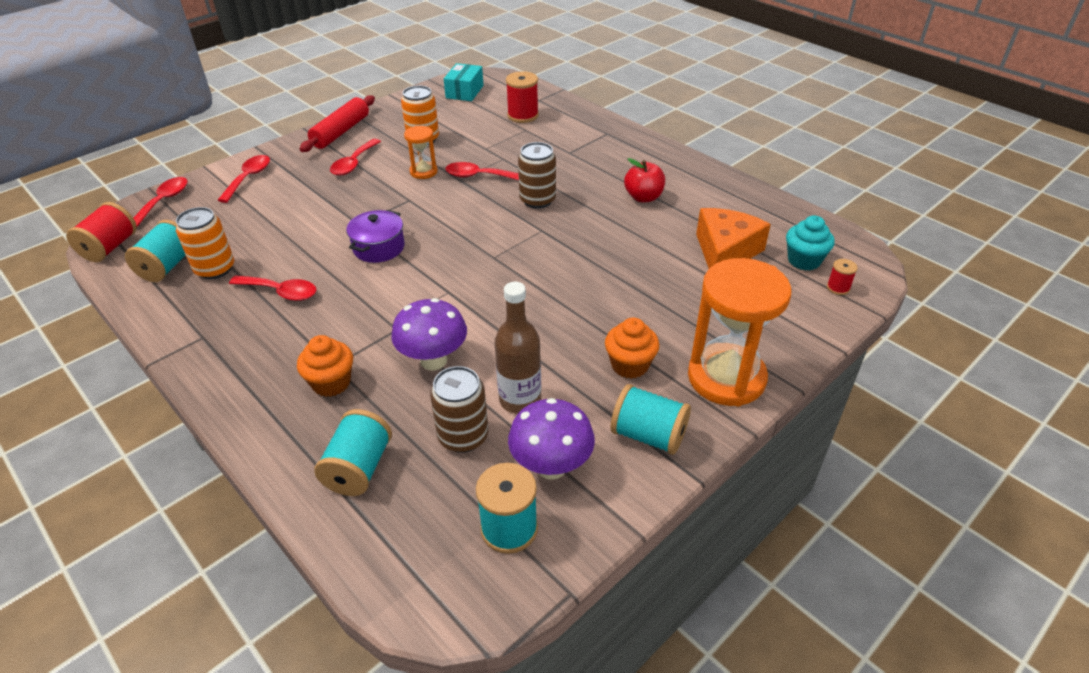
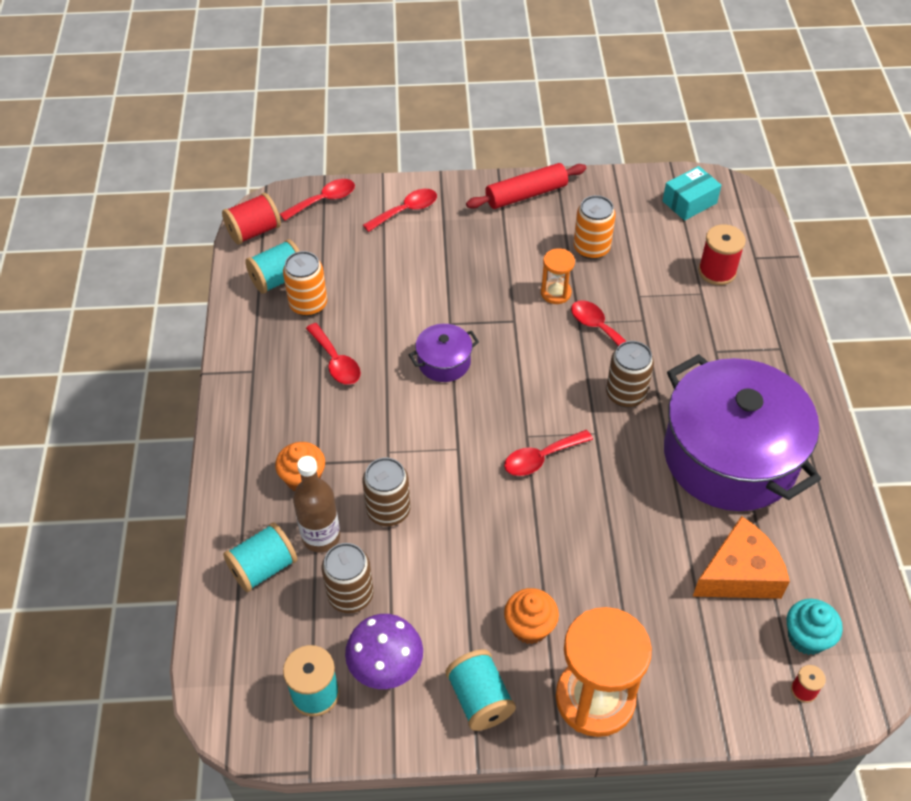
camera: 40 degrees right, 10 degrees up
(354, 163) = (504, 244): red spoon -> red spoon (541, 458)
(433, 360) = (388, 510): purple mushroom -> brown can
(520, 400) = (417, 594): brown bottle -> brown bottle (321, 536)
(643, 197) = (730, 456): red apple -> purple pot

